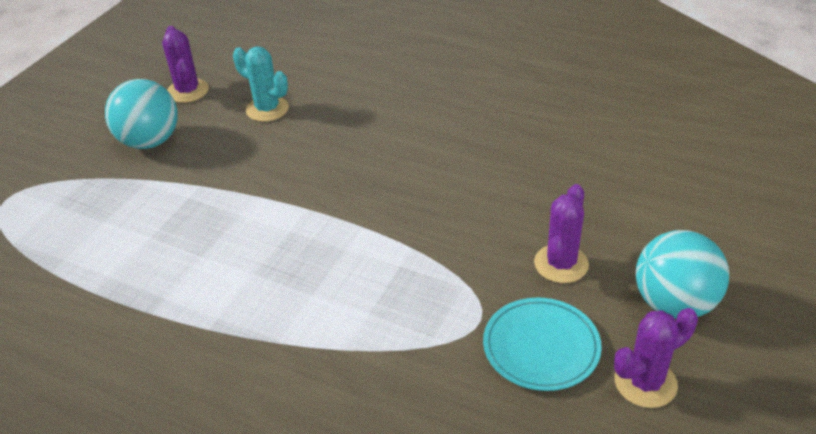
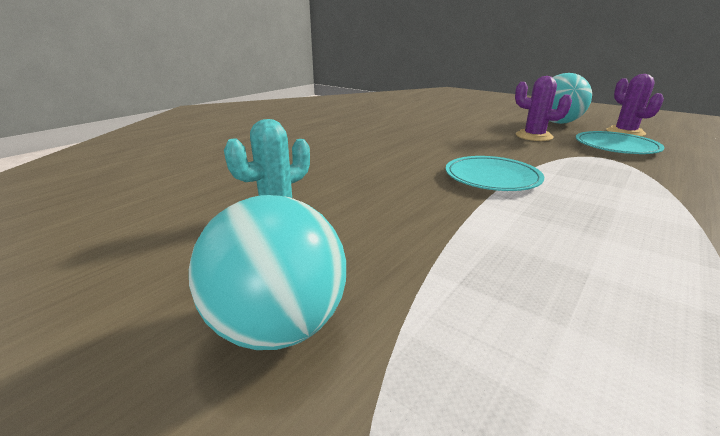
camera: 80 degrees left, 15 degrees down
(188, 91) = (154, 278): purple cactus -> none
(372, 216) = (492, 177): none -> turquoise plate

